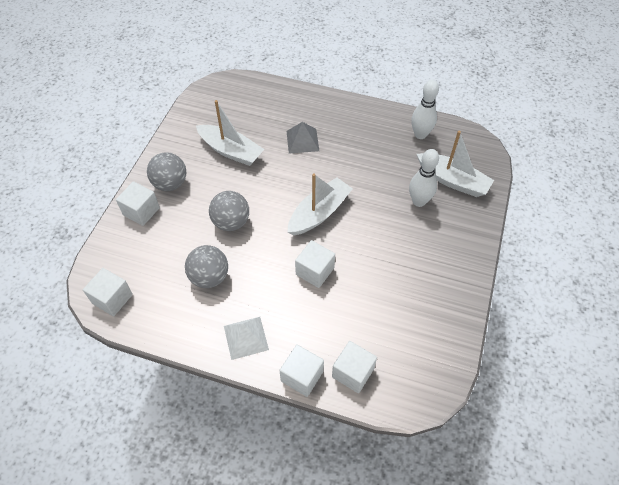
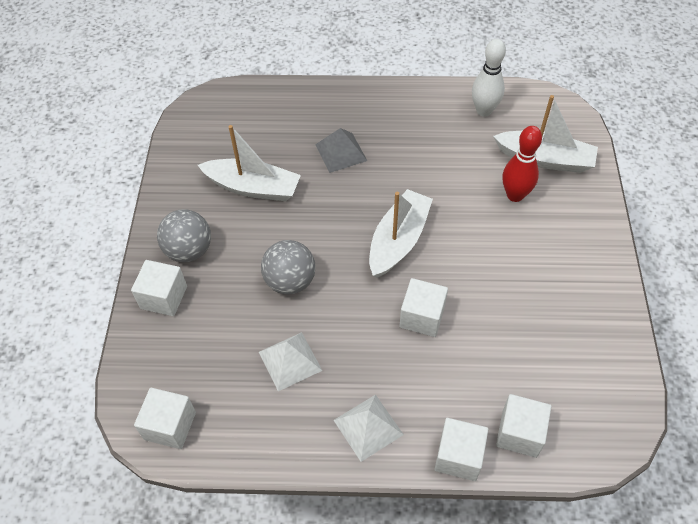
camera: 15 degrees left, 0 degrees up
(209, 277) = (290, 361): grey ball -> white pyramid
(419, 201) = (515, 195): white bowling pin -> red bowling pin

